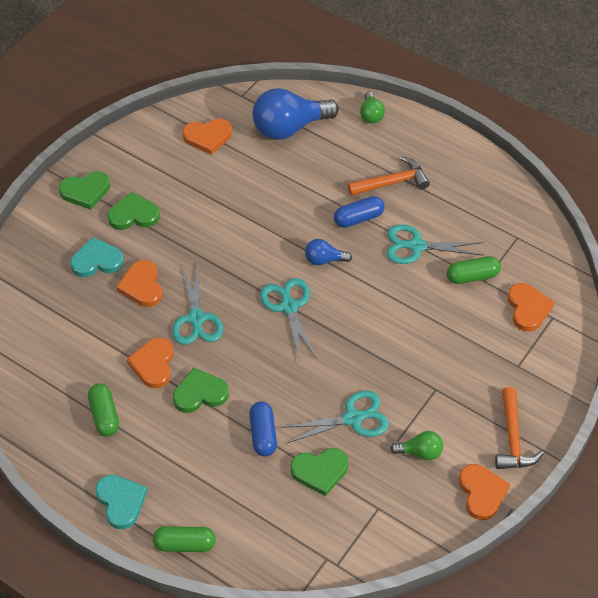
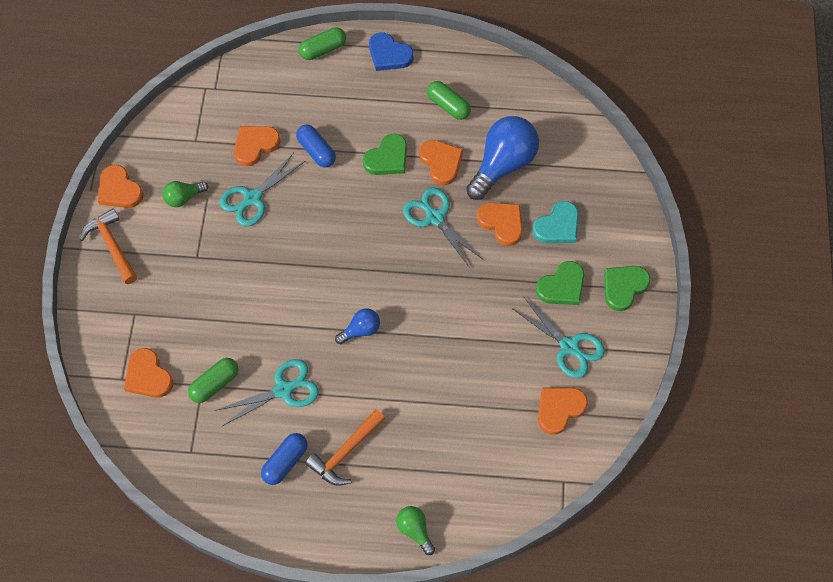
camera: 150 degrees right, 10 degrees up
(121, 502) = (389, 54): turquoise heart -> blue heart
(289, 128) = (487, 466): blue light bulb -> blue light bulb (503, 165)
(289, 307) = (363, 268): turquoise scissors -> turquoise scissors (569, 347)
(320, 471) = (255, 145): green heart -> orange heart
(358, 218) = (355, 392): blue capsule -> blue capsule (285, 462)

